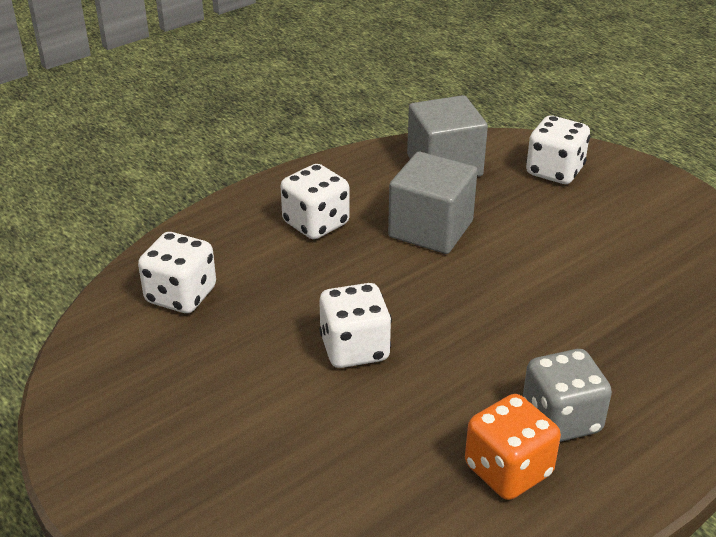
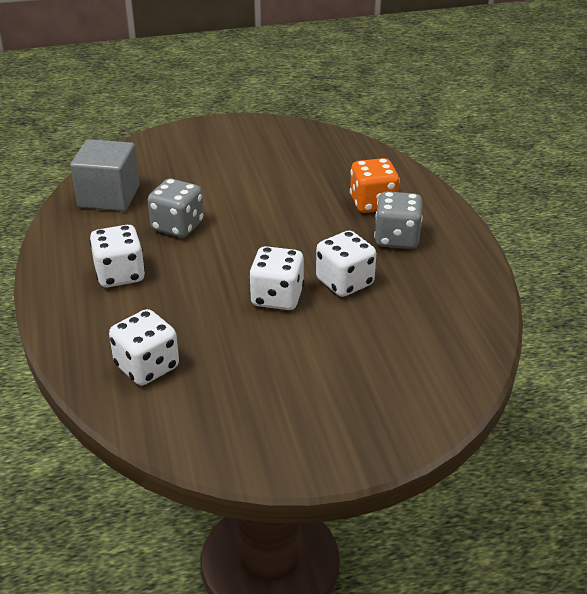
camera: 65 degrees left, 0 degrees up
(430, 229) = (177, 226): grey cube -> grey dice
(508, 470) = (425, 271): orange dice -> orange dice (373, 204)
(554, 171) = (163, 157): white dice -> white dice (344, 282)

